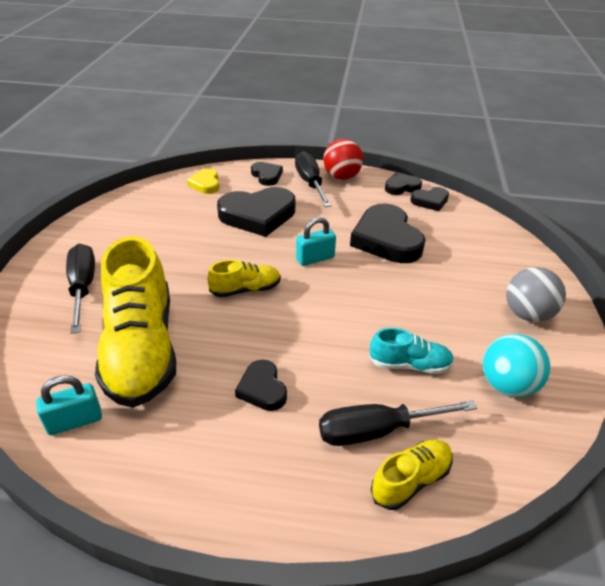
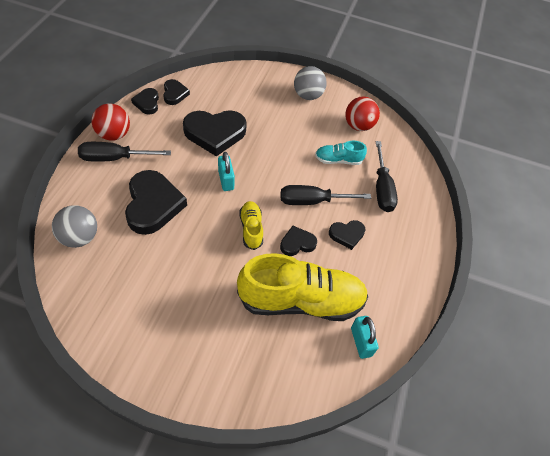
camera: 85 degrees left, 15 degrees up
(83, 288) = (219, 345): black screwdriver -> black screwdriver (313, 201)
(205, 184) = (79, 237): yellow heart -> grey ball
(267, 176) = (86, 187): black heart -> black heart (297, 243)
(409, 364) = (338, 160): turquoise shoe -> turquoise shoe turned 105 degrees counterclockwise
(411, 480) = (411, 184): yellow shoe -> none
(507, 385) = (358, 126): turquoise ball -> red ball

